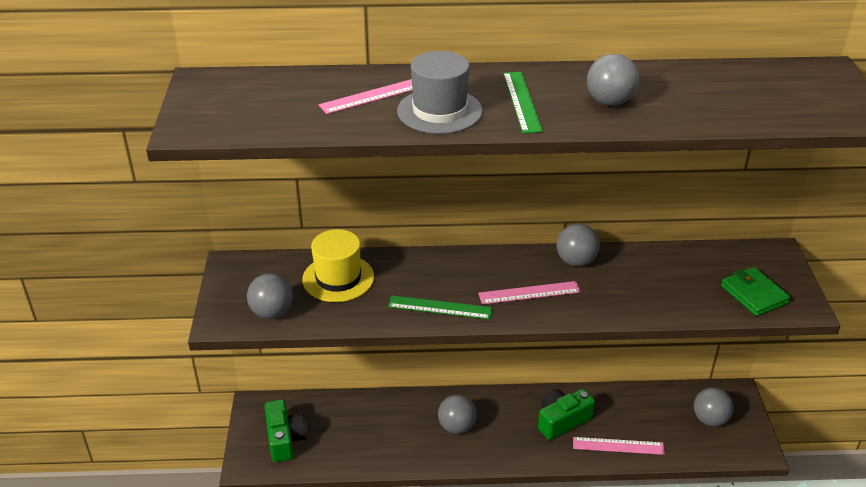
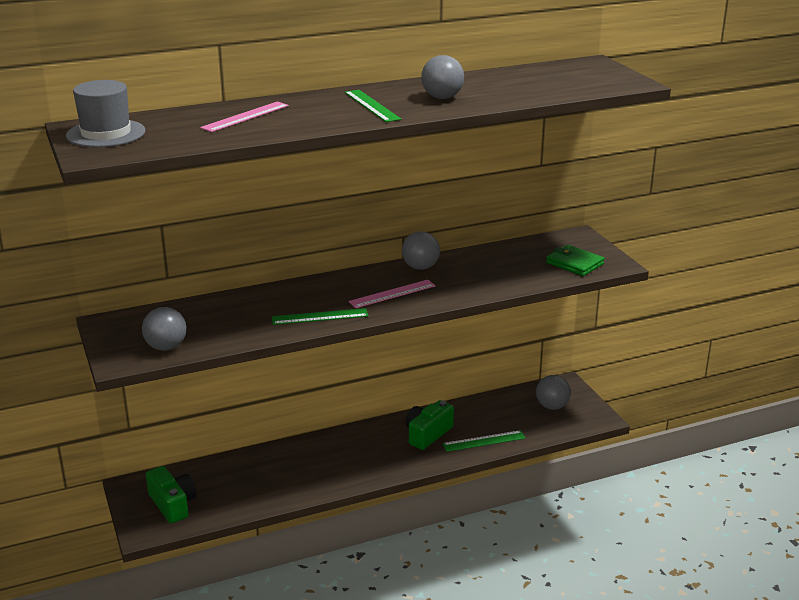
camera: 20 degrees left, 10 degrees down
(338, 278) = (215, 314): yellow hat -> none
(439, 111) = (308, 119): grey hat -> grey hat (106, 133)
(456, 427) = (334, 459): grey ball -> none
(618, 446) = (484, 441): pink ruler -> green ruler

